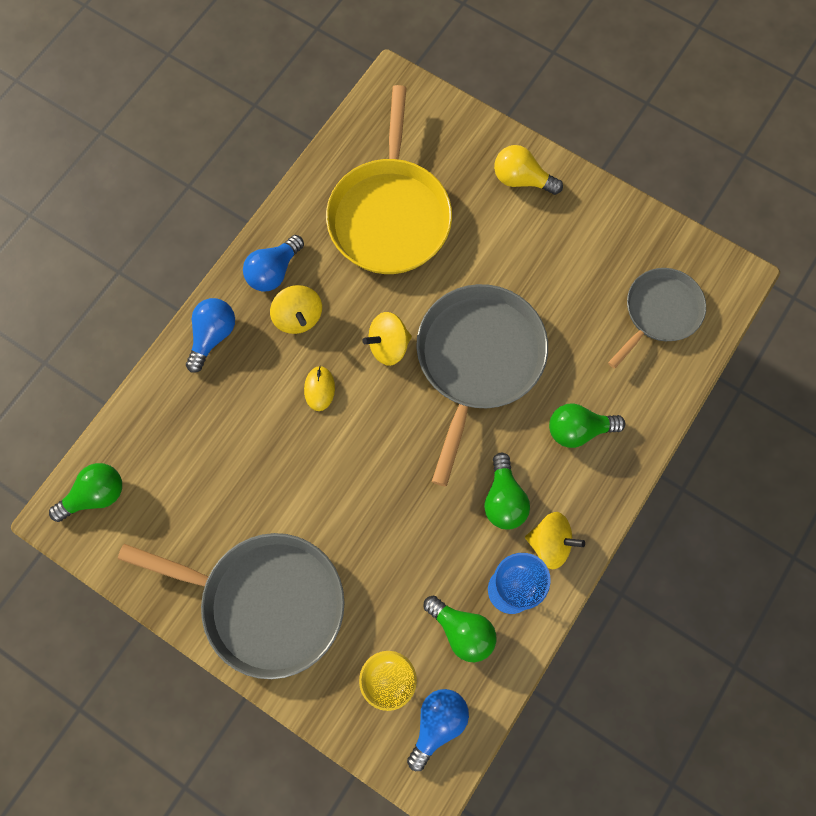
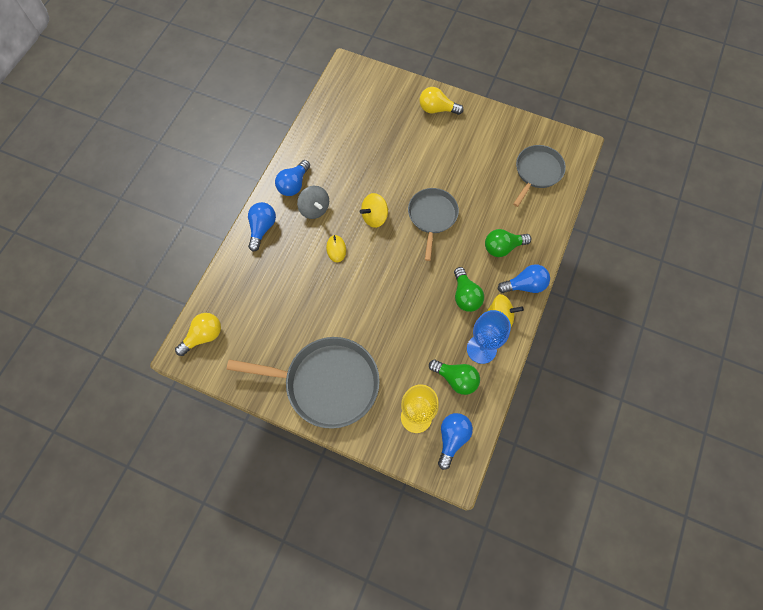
camera: 10 degrees left, 5 degrees down
(96, 495) = (203, 336): green light bulb -> yellow light bulb
(298, 317) = (314, 209): yellow spinning top -> grey spinning top
(390, 215) = (360, 141): yellow pan -> none
(478, 360) = (432, 216): grey pan -> grey pan, size x0.61
(600, 498) = (525, 285): none -> blue light bulb

